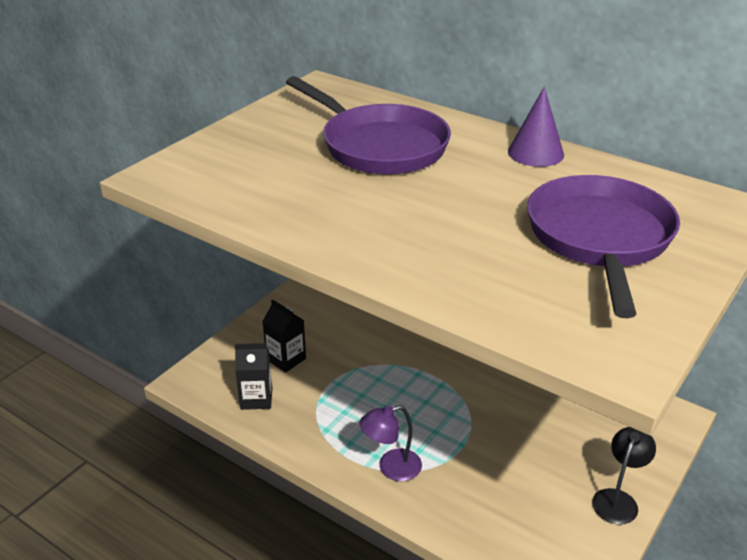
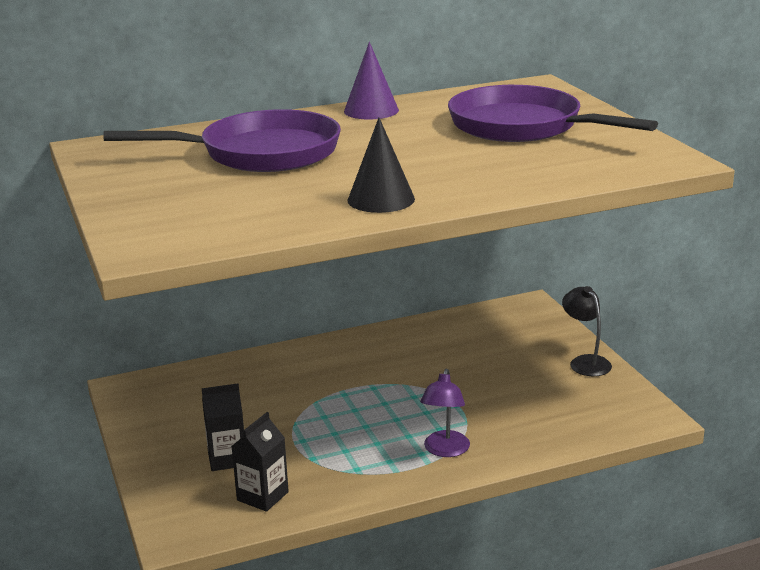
camera: 55 degrees left, 10 degrees down
(336, 231) = (381, 199): none -> black cone

